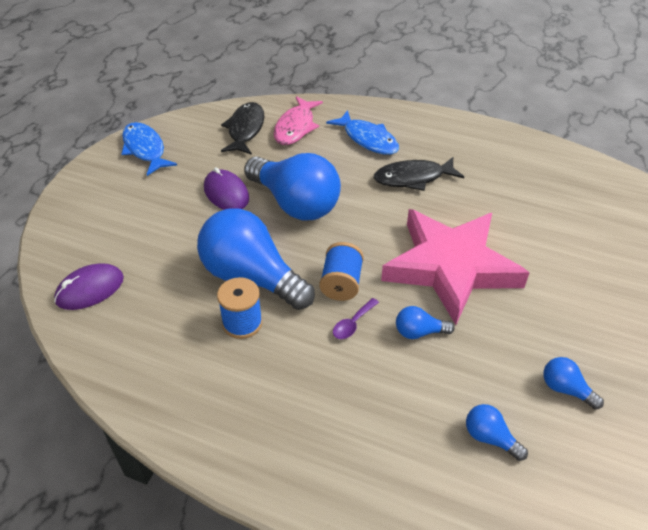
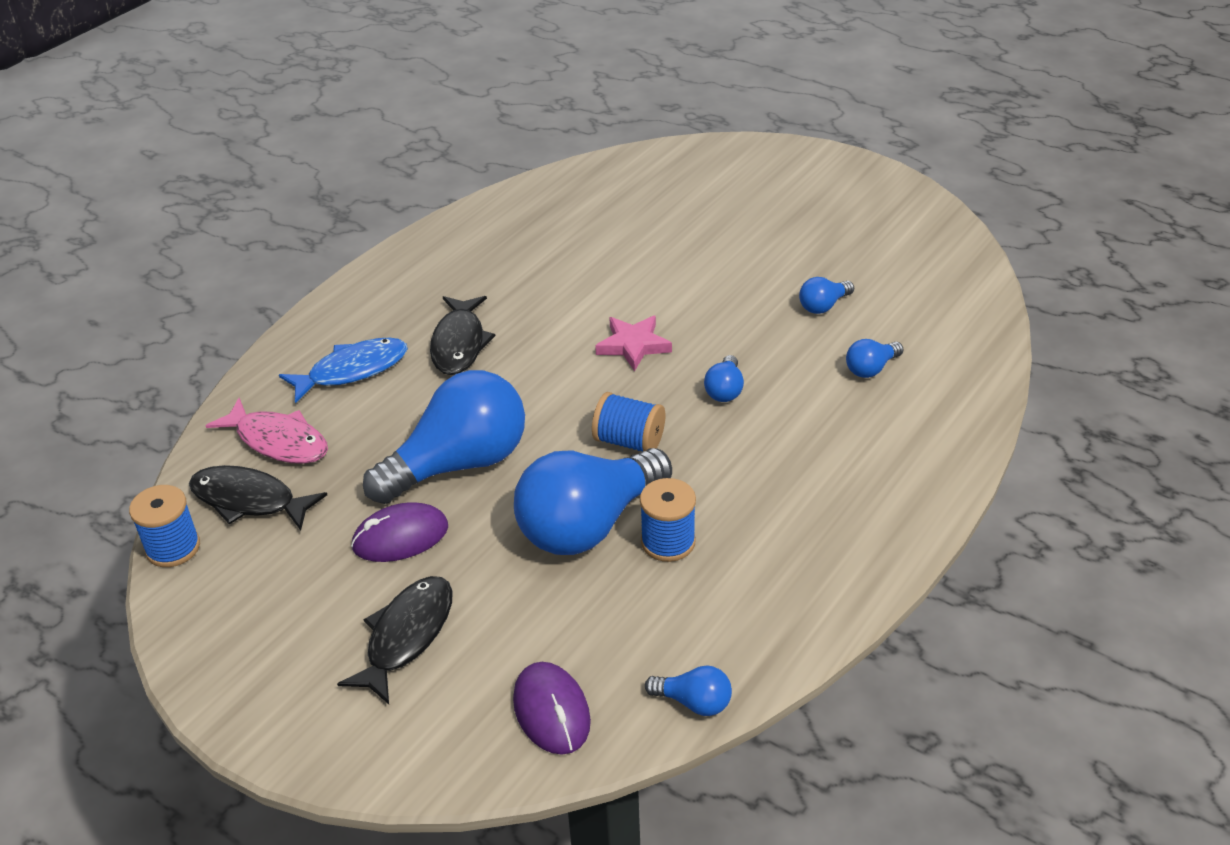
camera: 75 degrees left, 5 degrees down
(95, 361) = (694, 702): none -> blue light bulb
(145, 149) = (229, 635): blue fish -> none
(147, 214) = (406, 636): none -> black fish
(205, 114) = (173, 548): none -> blue spool
(352, 324) = (697, 441): purple spoon -> none
(450, 267) = (633, 345): pink star -> pink star, size x0.43

